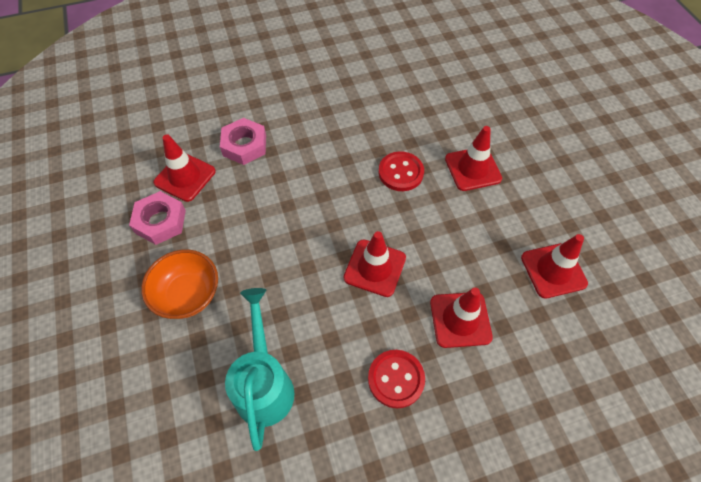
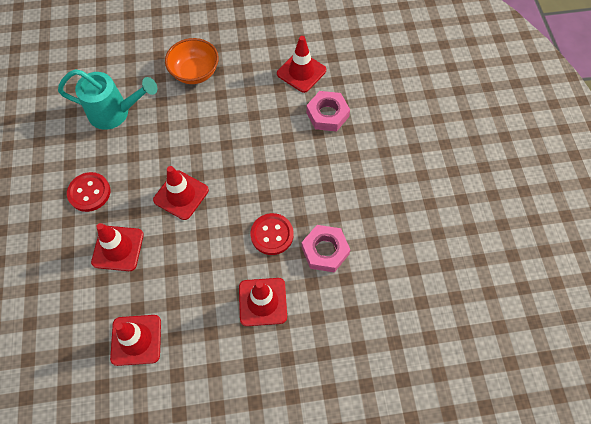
camera: 100 degrees right, 5 degrees up
(160, 221) = (262, 56): pink nut -> pink nut (325, 251)

